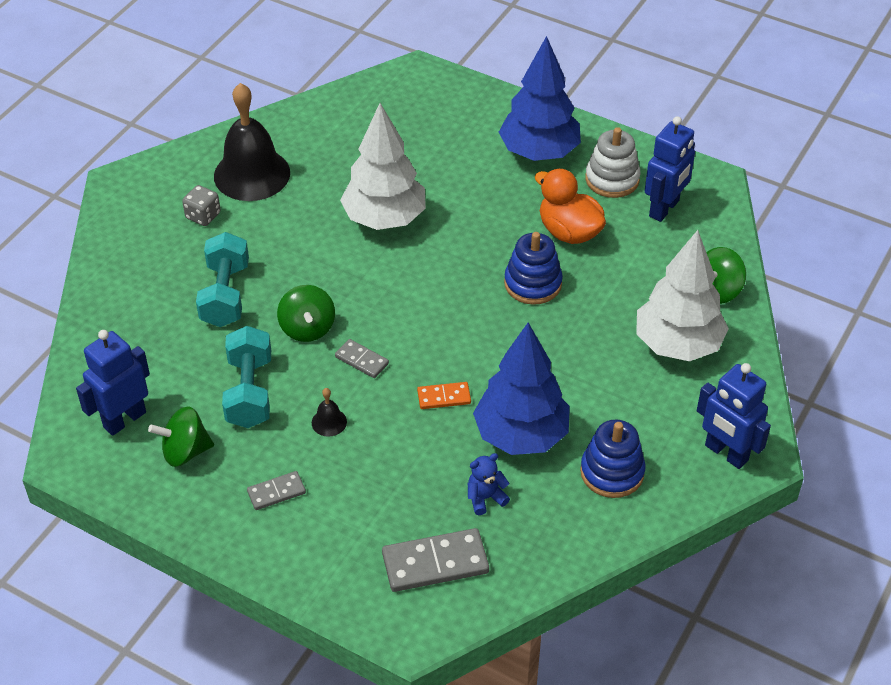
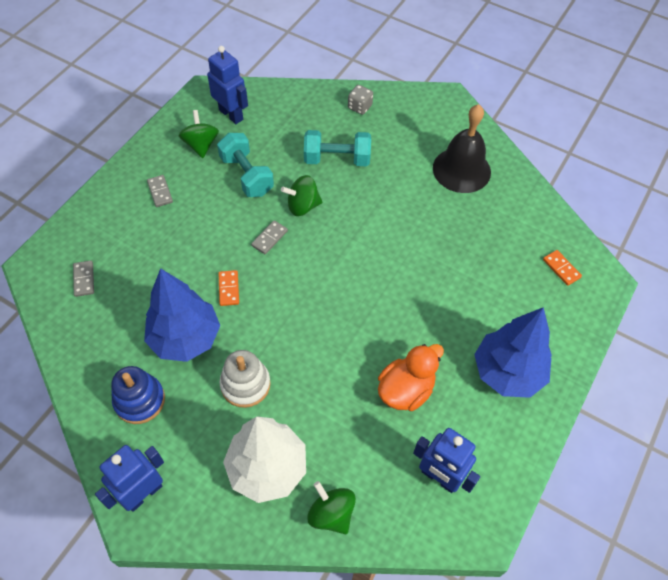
camera: 90 degrees right, 10 degrees up
(203, 216) = (415, 144): grey dice -> grey dice (359, 107)
(249, 392) = (247, 175): turquoise dumbbell -> turquoise dumbbell turned 60 degrees clockwise
(329, 422) = (215, 219): black bell -> none
(384, 219) = (416, 253): white tree -> none
(403, 101) = (561, 268): none -> orange domino
(435, 563) = (84, 279): grey domino -> grey domino, size x0.56
(485, 498) = (132, 312): blue teddy bear -> none
(533, 283) = (343, 357): blue stacking toy -> none
(612, 179) = (476, 433): white stacking toy -> white stacking toy (245, 384)

